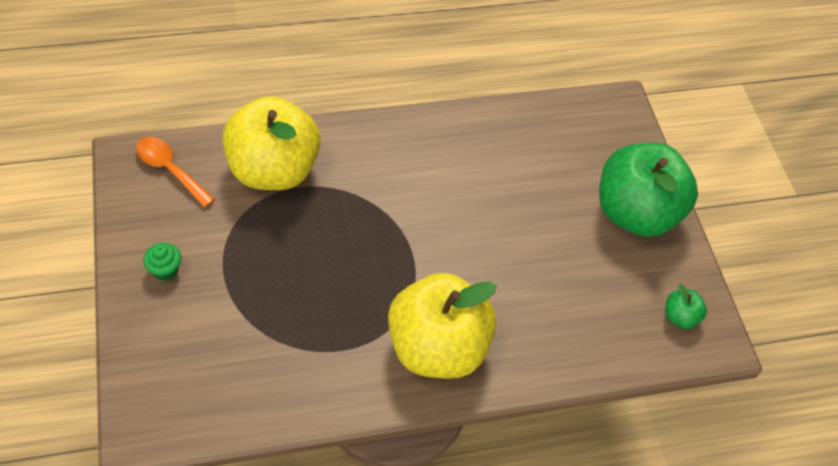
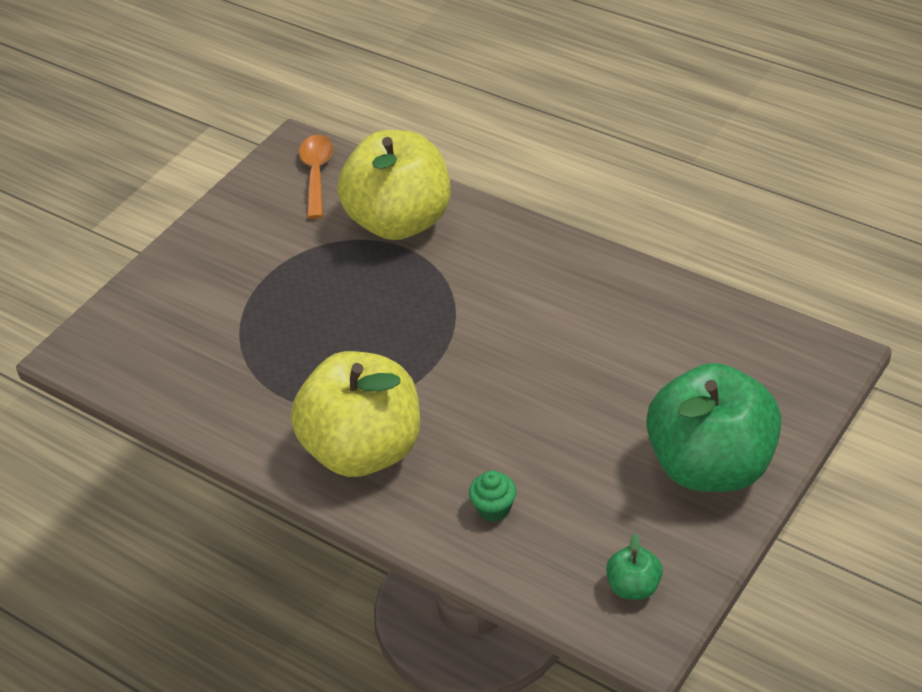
camera: 55 degrees right, 10 degrees down
(165, 270) = (223, 248): green cupcake -> green cupcake (494, 509)

